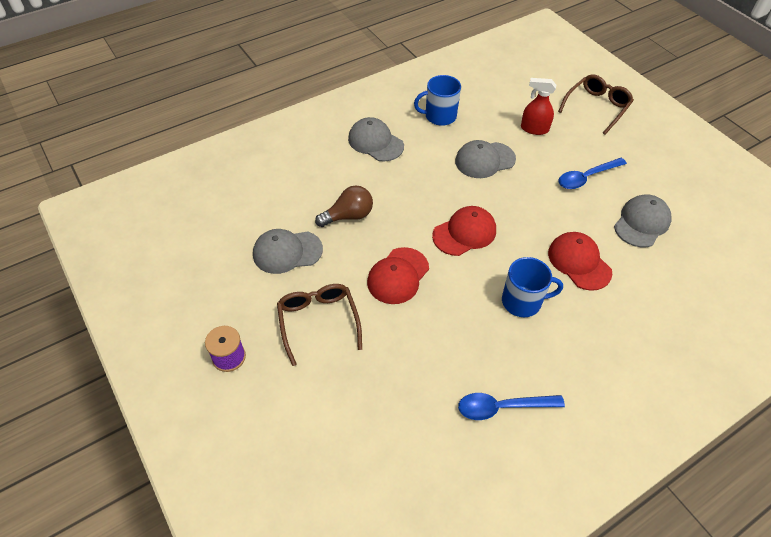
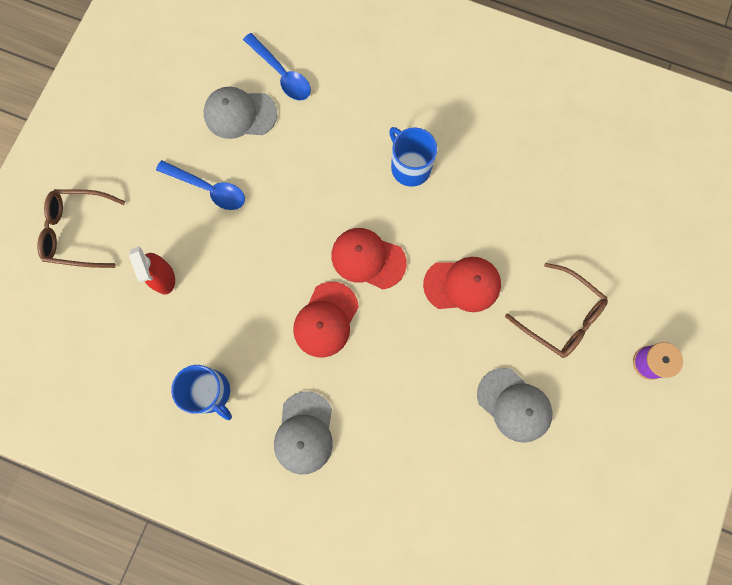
camera: 125 degrees left, 25 degrees up
(318, 322) = (560, 316): brown glasses -> brown glasses turned 90 degrees counterclockwise
(348, 216) = (428, 381): brown light bulb -> none
(484, 160) = (251, 300): grey cap -> none
(502, 407) = (520, 130): blue spoon -> blue spoon (282, 74)
(579, 262) = (330, 144): red cap -> red cap (326, 320)

